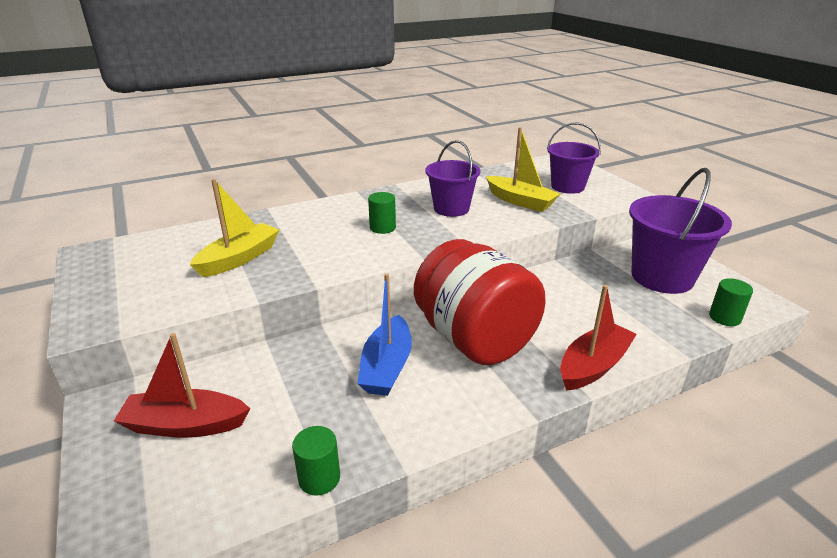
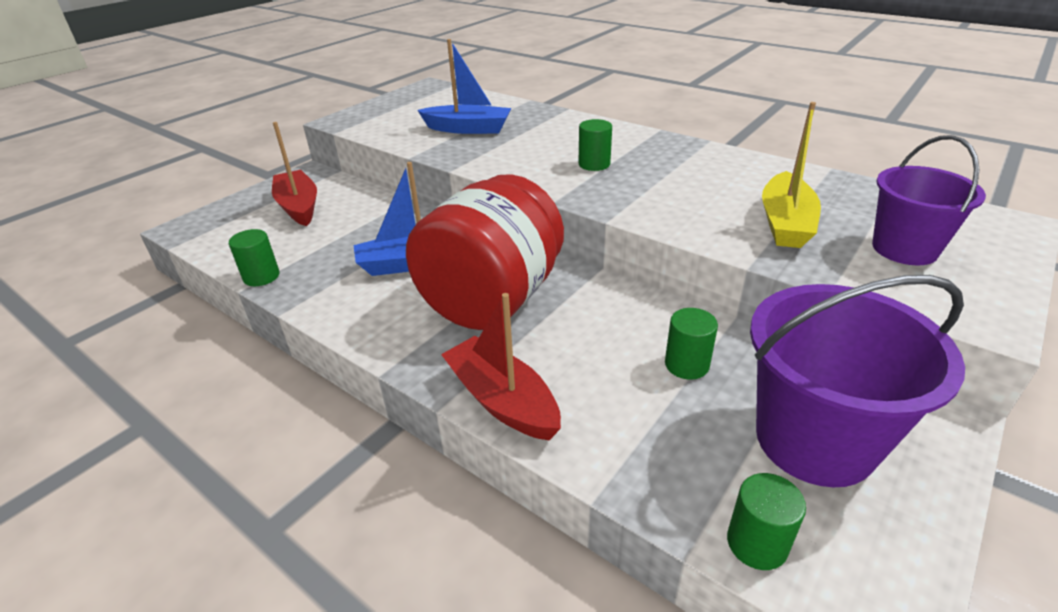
camera: 65 degrees right, 5 degrees up
(239, 258) = (468, 129): yellow boat -> blue boat
(451, 209) = (692, 185): purple bucket -> none
(590, 289) = (686, 365): none -> green cylinder
(593, 366) = (502, 401): red boat -> red boat turned 150 degrees counterclockwise

